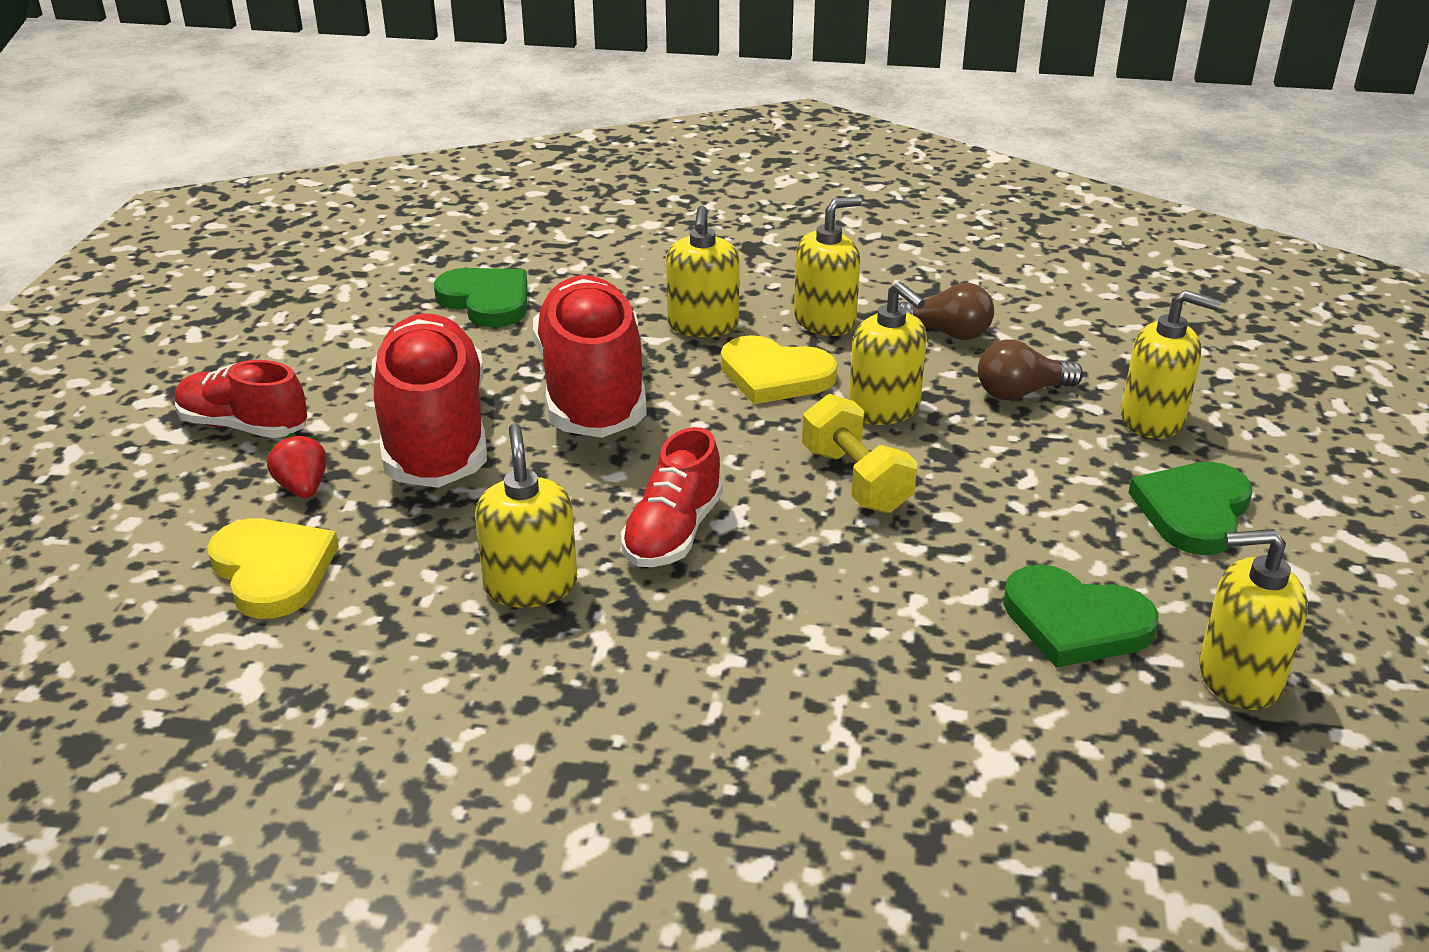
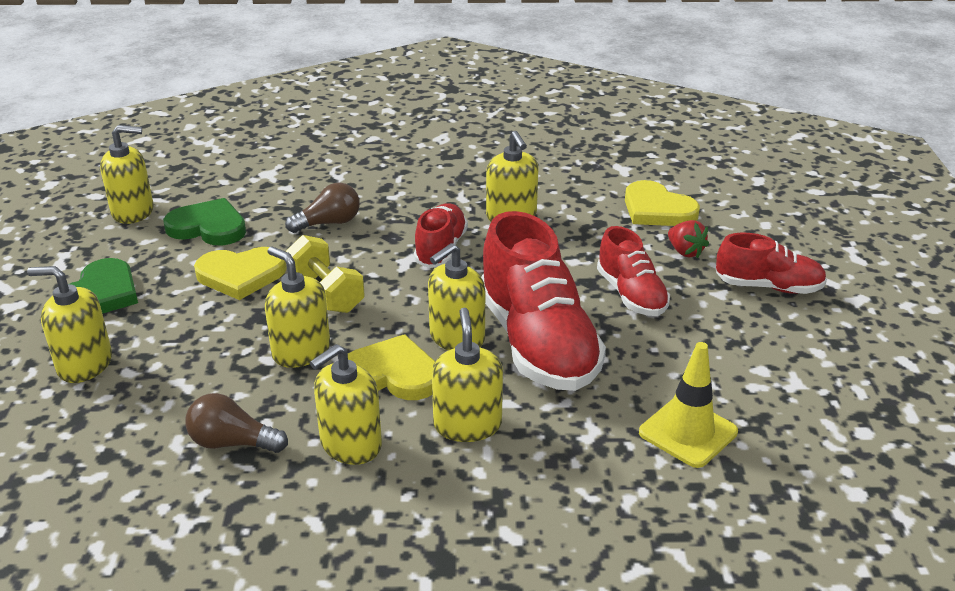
camera: 170 degrees right, 0 degrees up
(434, 434) = (631, 295): red shoe -> red shoe, size x0.56
(486, 301) = (688, 432): green heart -> yellow traffic cone
(688, 405) = (456, 338): none -> yellow soap dispenser
(989, 521) = (241, 275): none -> yellow heart
(1021, 393) = (183, 379): brown light bulb -> brown light bulb (329, 223)

